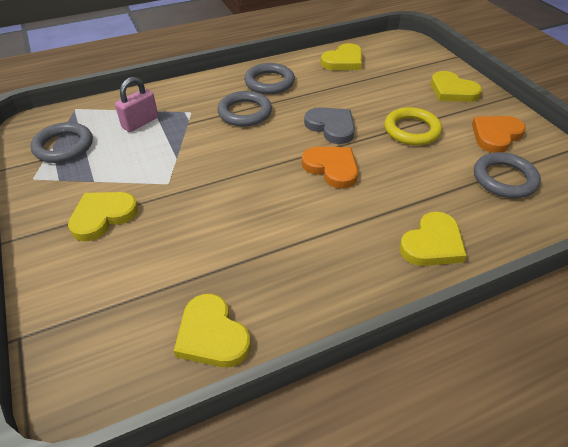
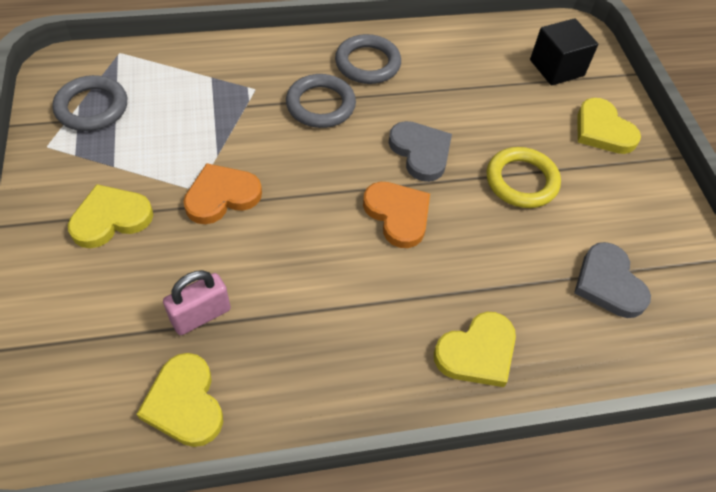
camera: 10 degrees right, 10 degrees up
(140, 123) = (189, 92): pink padlock -> pink padlock (201, 315)
(343, 61) = (477, 48): yellow heart -> none
(403, 62) = (556, 68): none -> black cube
(496, 135) = (628, 215): orange heart -> orange heart (221, 196)
(504, 179) = (608, 283): grey ring -> grey heart

